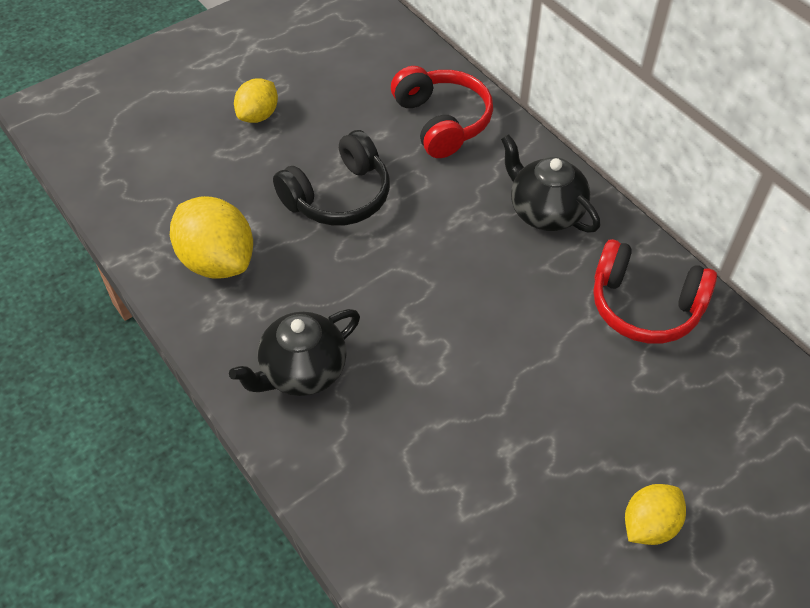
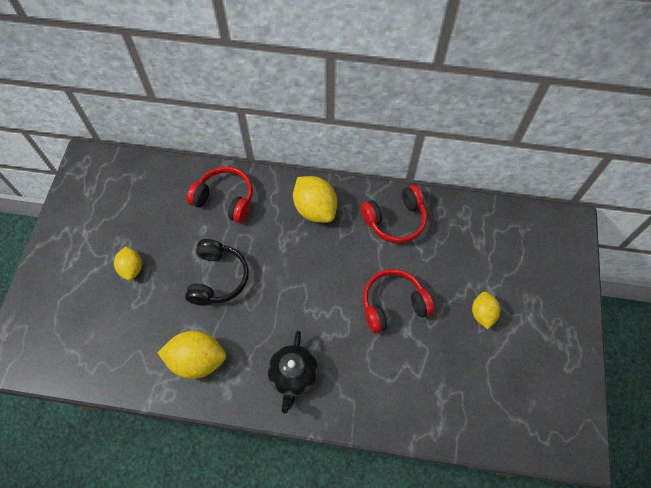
camera: 45 degrees left, 10 degrees up
(525, 401) = (393, 304): none -> red headphones
(545, 212) = (315, 209): black teapot -> yellow lemon

